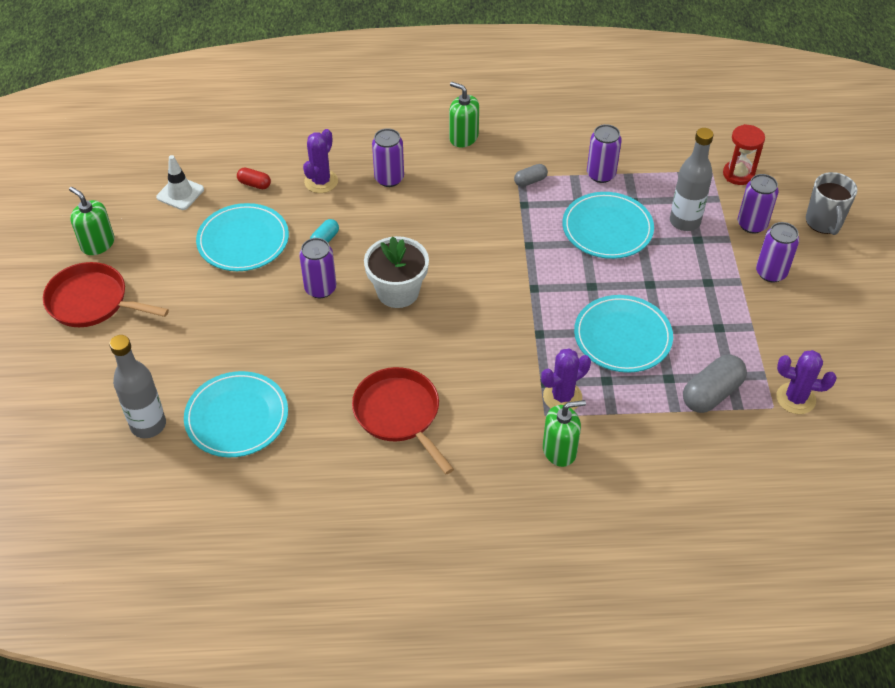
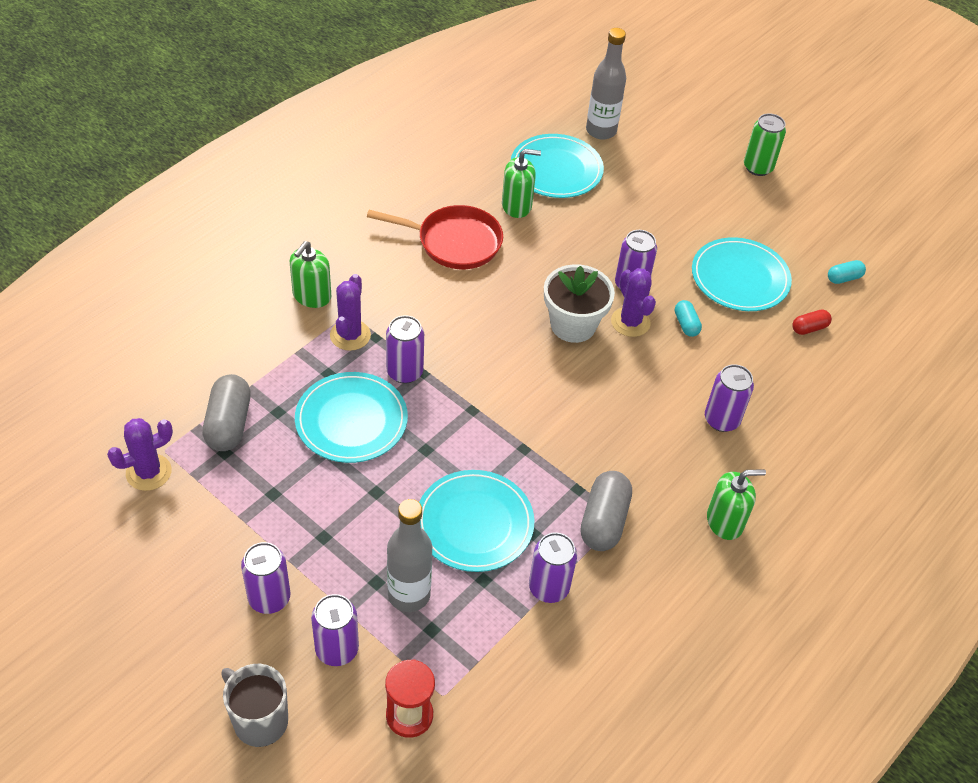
camera: 130 degrees right, 0 degrees up
(92, 301) = (758, 167): red pan -> green can
(98, 244) = (825, 202): green soap dispenser -> green soap dispenser (516, 206)
(180, 193) = (844, 278): white traffic cone -> turquoise capsule
(321, 181) = (767, 372): purple cactus -> purple cactus (630, 322)
(530, 181) = (603, 521): grey capsule -> grey capsule, size x1.85
(551, 343) = (404, 372): none -> purple can

